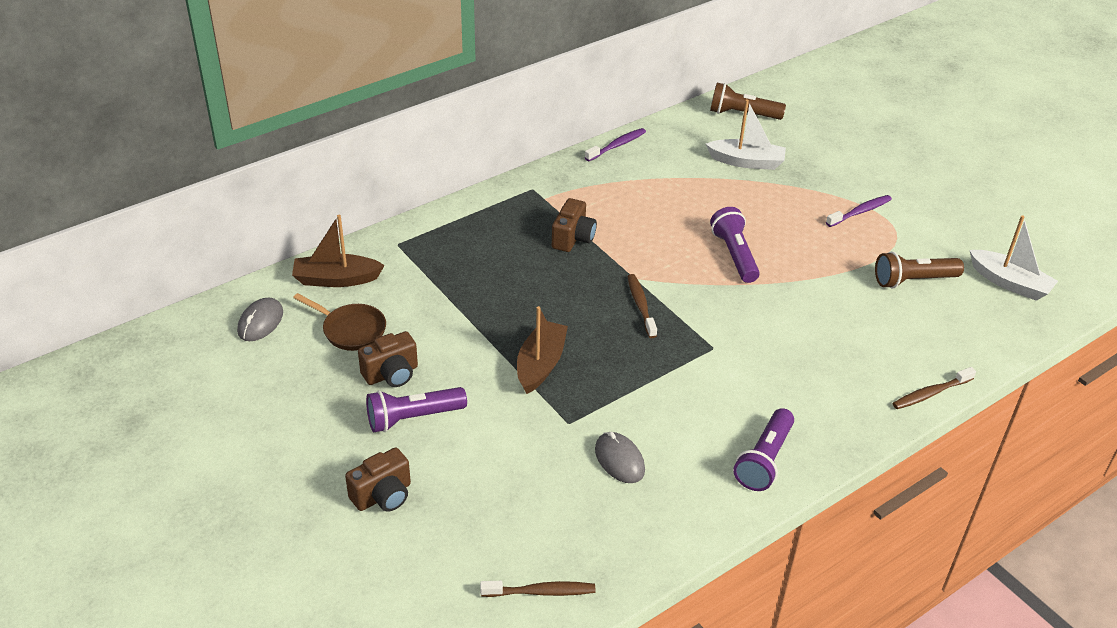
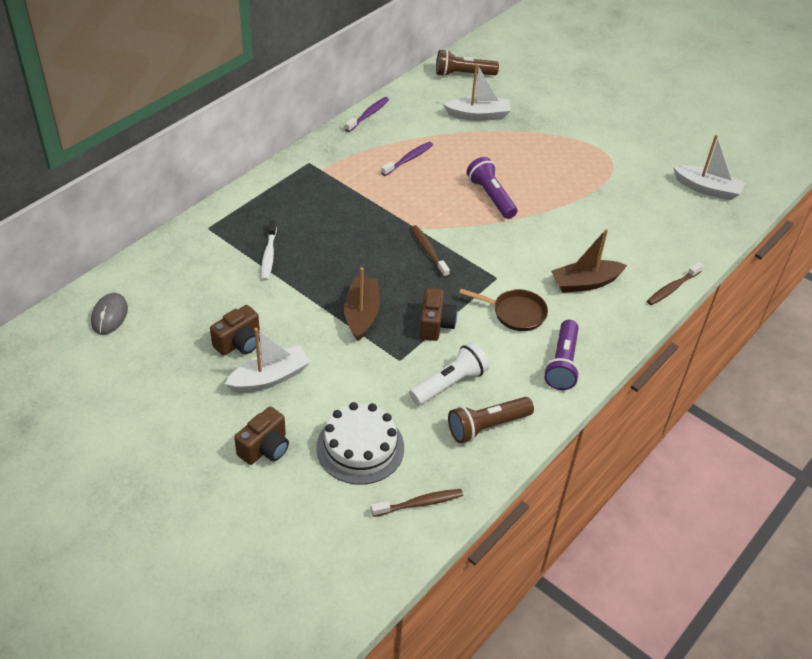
camera: 15 degrees left, 5 degrees up
(336, 279) = (164, 267): brown boat -> brown boat (585, 283)
(351, 330) = (192, 310): brown pan -> brown pan (515, 313)
(413, 418) = (269, 378): purple flashlight -> white boat
(455, 283) = (269, 255): none -> white toothbrush
(491, 514) = (360, 447): none -> white cake
(573, 238) = (356, 201): brown camera -> brown camera (435, 324)
(619, 460) = (449, 383): grey mouse -> white flashlight
(860, 212) = (579, 146): purple toothbrush -> purple toothbrush (408, 159)
(913, 280) = (635, 198): brown flashlight -> brown flashlight (487, 426)

